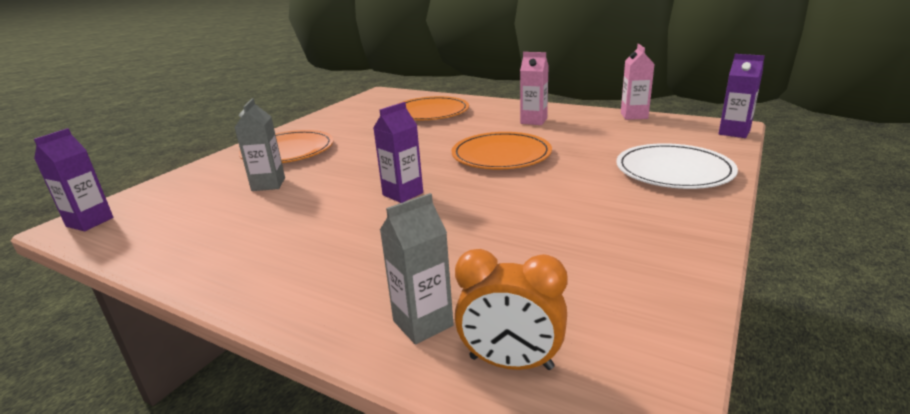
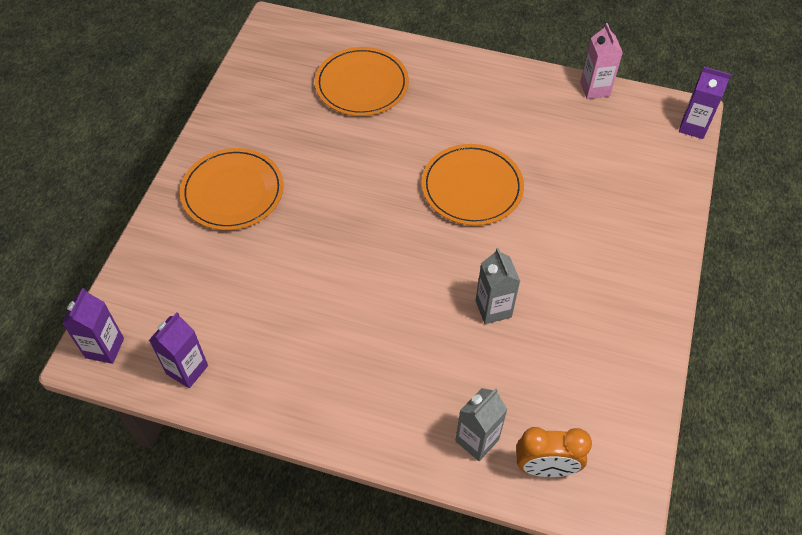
camera: 15 degrees left, 30 degrees up
(268, 184) = (251, 264): grey carton -> grey carton (493, 309)
(403, 194) = (397, 270): purple carton -> purple carton (187, 369)
(533, 121) = (489, 105): pink carton -> none
(673, 170) = (638, 209): white plate -> none

